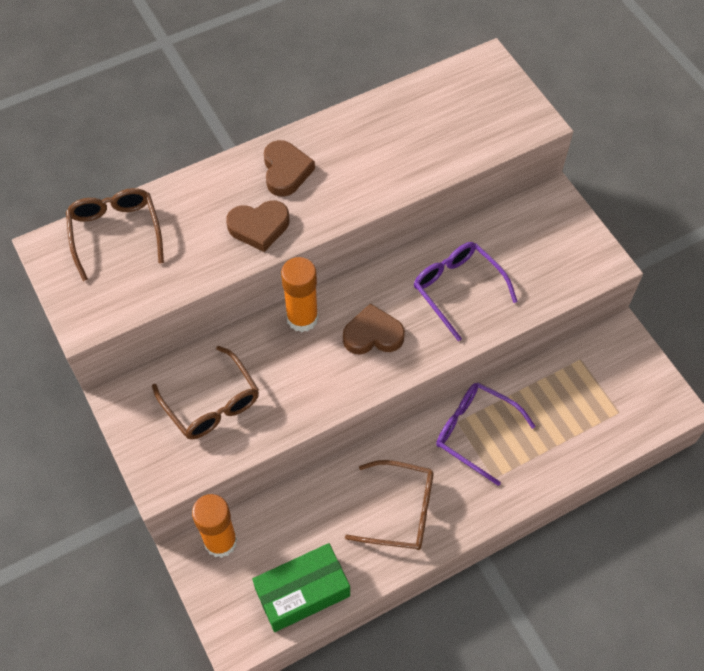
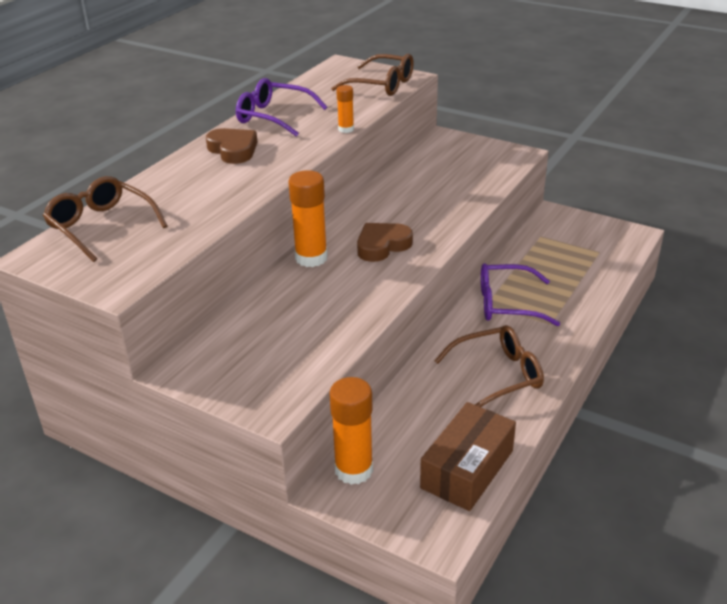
camera: 30 degrees left, 25 degrees down
(211, 403) = (276, 337): brown glasses -> brown glasses (381, 85)
(259, 227) = (239, 182): brown heart -> none
(302, 592) = (467, 469): green box -> brown box
(408, 189) = (346, 129): none -> orange glue stick
(457, 289) = (424, 200): purple glasses -> purple glasses (274, 117)

